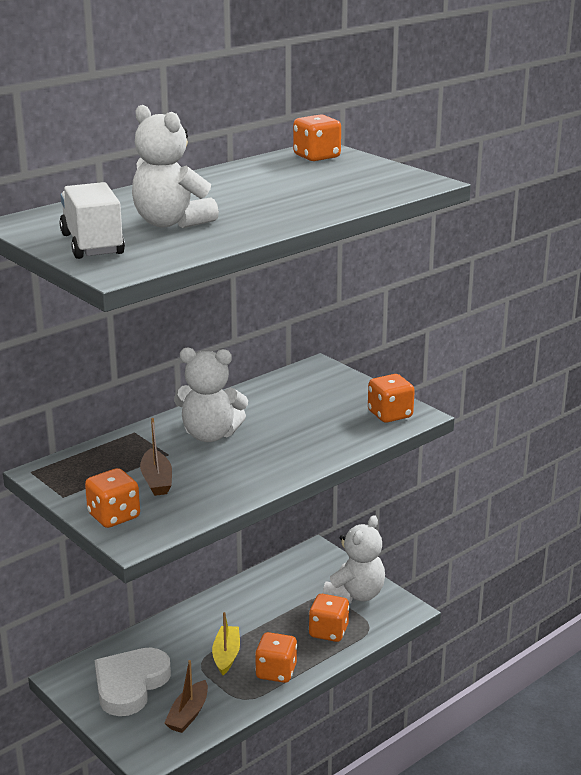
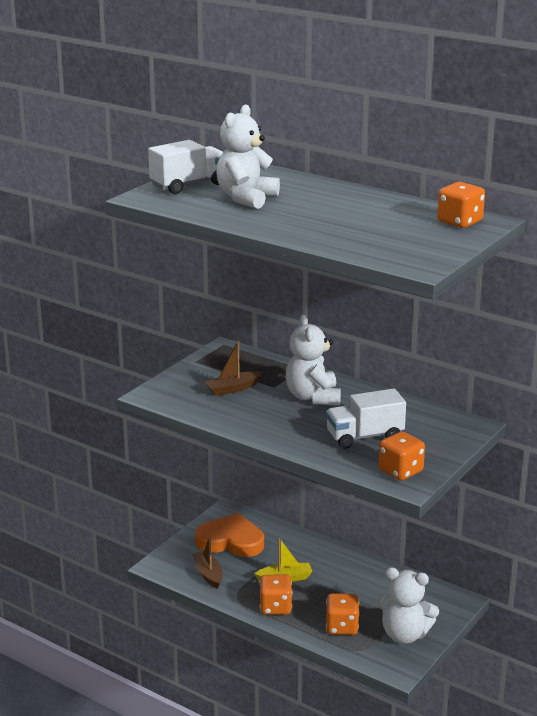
camera: 75 degrees right, 0 degrees up
(114, 516) = (177, 383): orange dice -> none
(130, 684) = (231, 541): white heart -> orange heart
(188, 714) = (208, 574): brown boat -> brown boat turned 60 degrees clockwise
(313, 421) = (364, 437): none -> white truck

